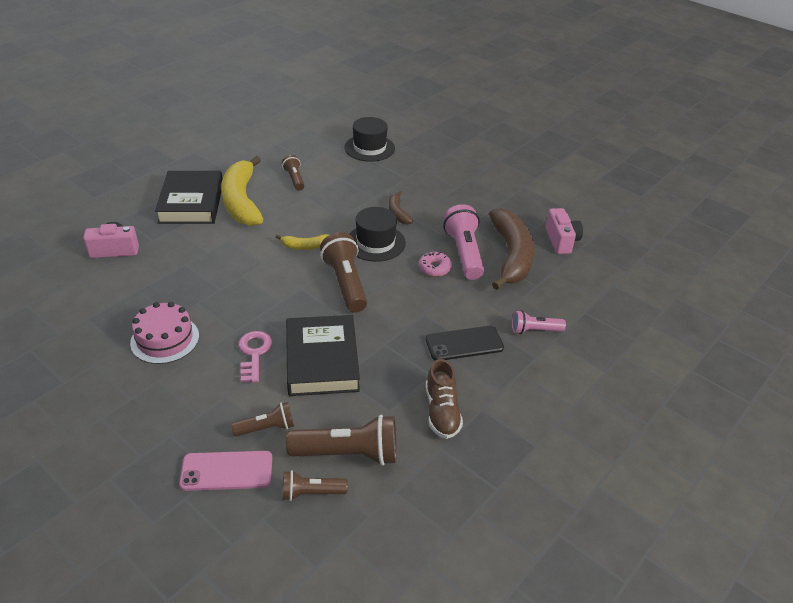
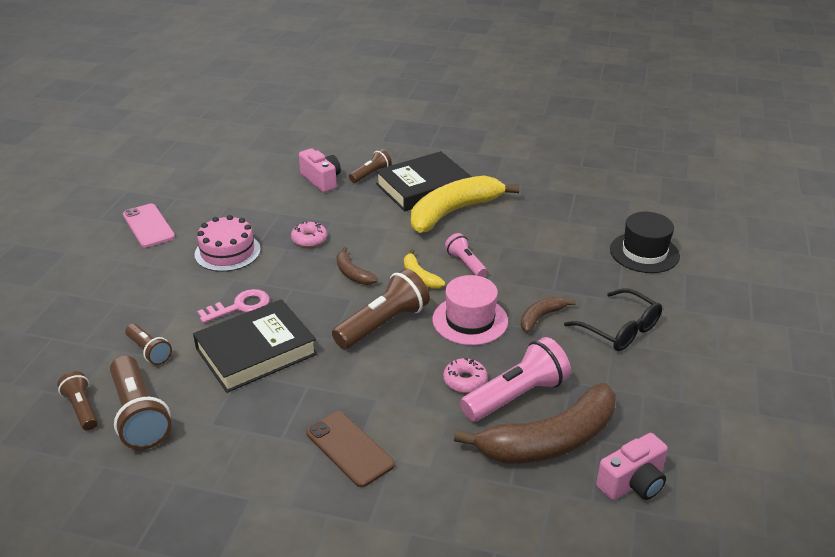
camera: 65 degrees right, 5 degrees down
(198, 285) = (309, 239): none -> pink donut
(226, 471) = (89, 348): pink phone -> pink phone (148, 226)
(270, 277) = (353, 273): none -> brown banana
(294, 179) = (525, 227): brown flashlight -> brown flashlight (371, 174)
(375, 243) = (470, 320): black hat -> pink hat
(434, 189) = (620, 329): none -> black glasses
(442, 411) = (229, 465): brown shoe -> none
(464, 344) = (349, 449): black phone -> brown phone
(534, 330) = (418, 507): pink flashlight -> pink flashlight (465, 263)

